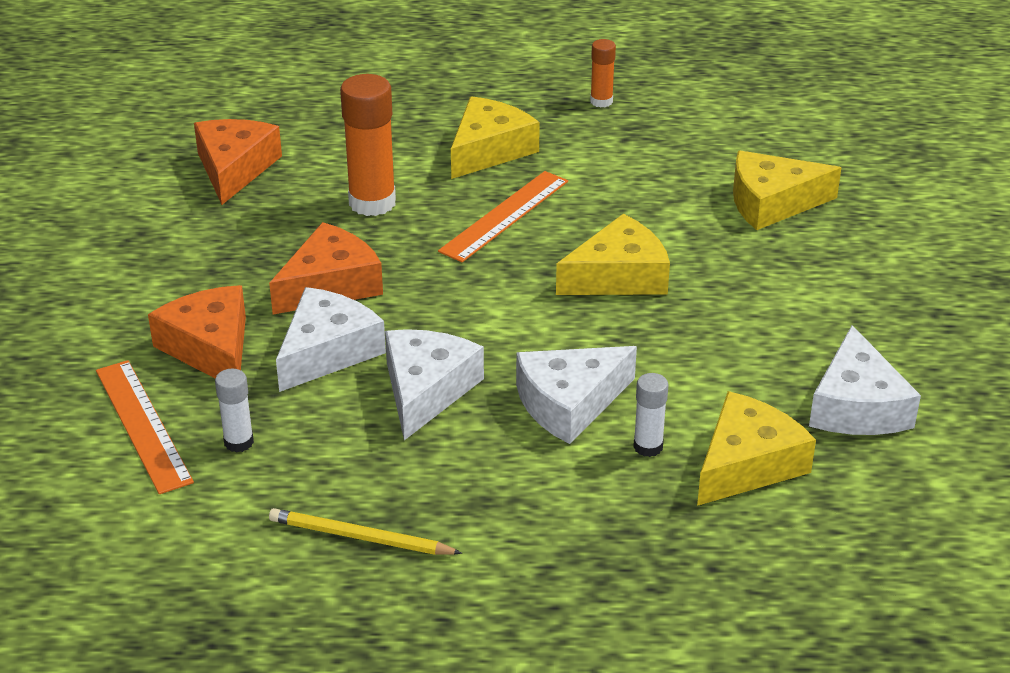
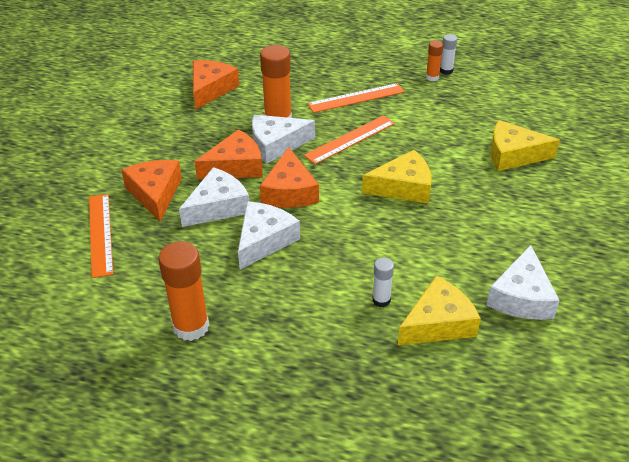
camera: 15 degrees right, 5 degrees up
(239, 442) = (147, 254): white glue stick -> white glue stick (446, 71)
(360, 537) = (191, 326): yellow pencil -> orange glue stick
(437, 310) = (289, 191): none -> orange cheese
(489, 150) = (356, 98): yellow cheese -> orange ruler
(569, 403) = (344, 263): white cheese -> white cheese (276, 144)

